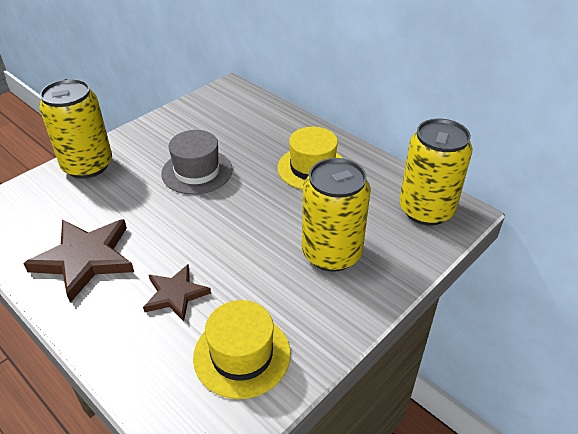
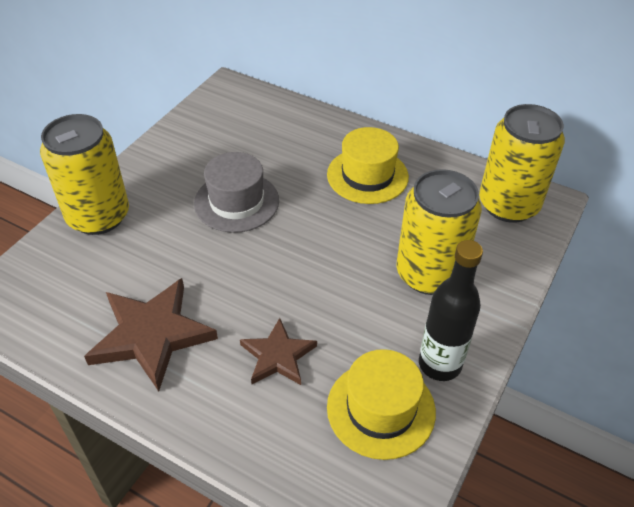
camera: 15 degrees left, 5 degrees up
(309, 329) = (439, 364): none -> black bottle

